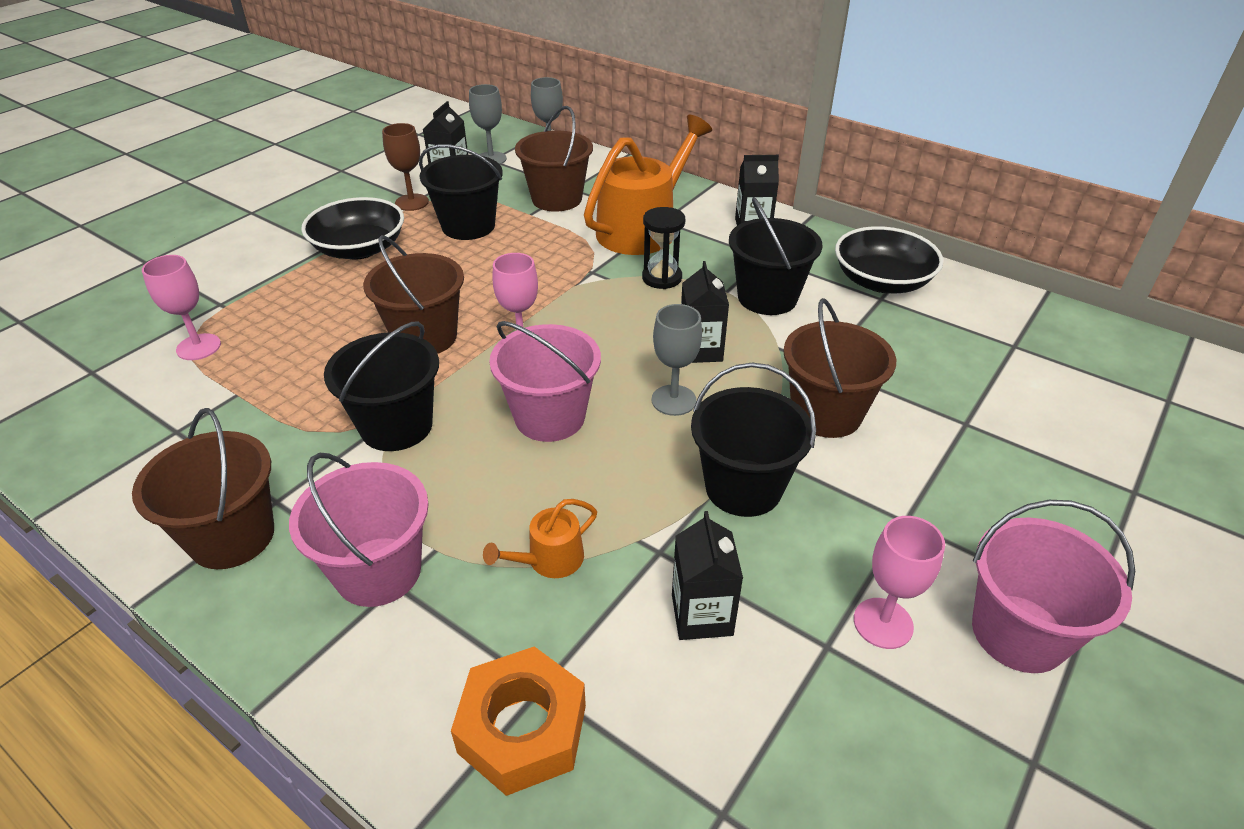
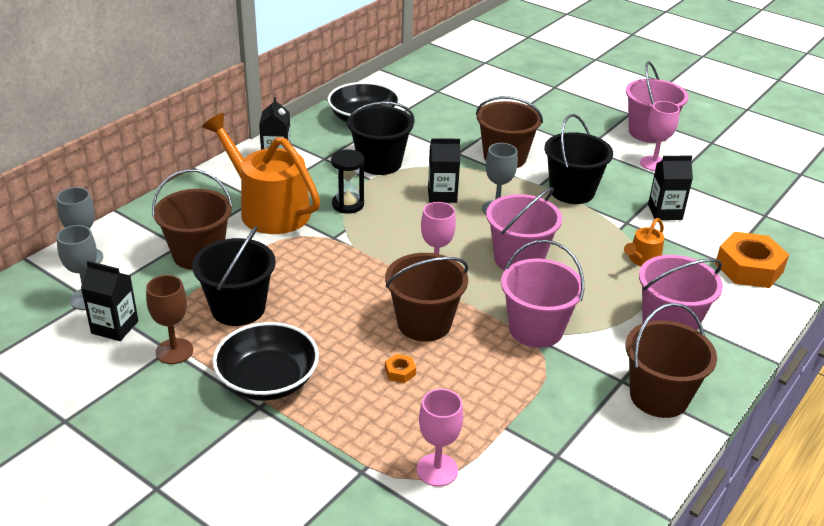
camera: 90 degrees left, 5 degrees down
(348, 322) = (400, 372): none -> orange nut
(396, 426) = (536, 329): black bucket -> pink bucket
(549, 560) = (642, 259): orange watering can -> orange watering can turned 75 degrees clockwise

